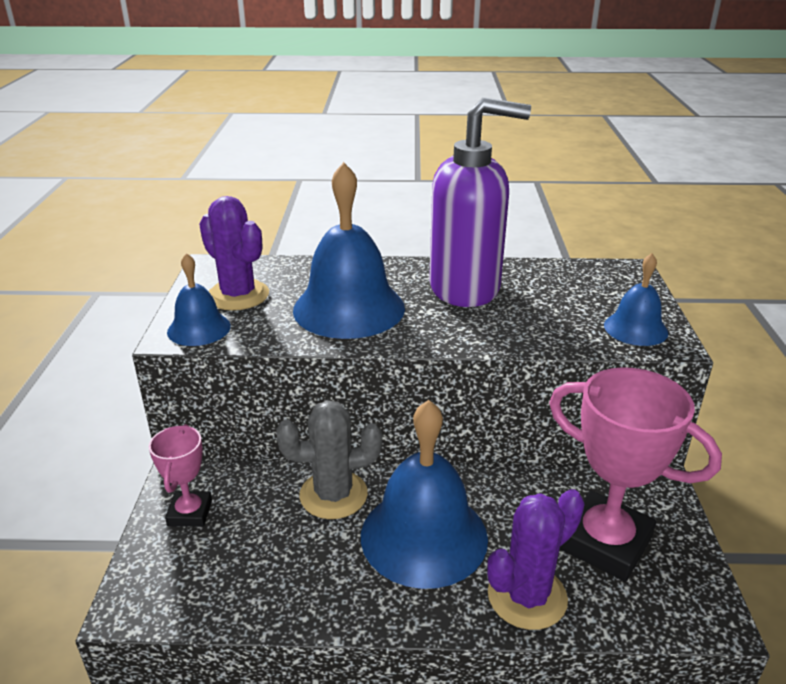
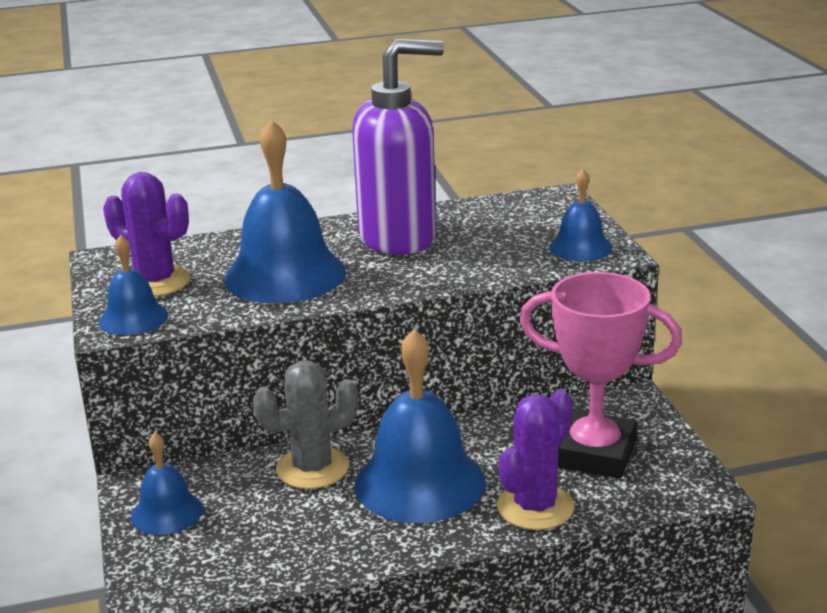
camera: 15 degrees left, 5 degrees down
(190, 513) = (167, 512): pink trophy -> blue bell

